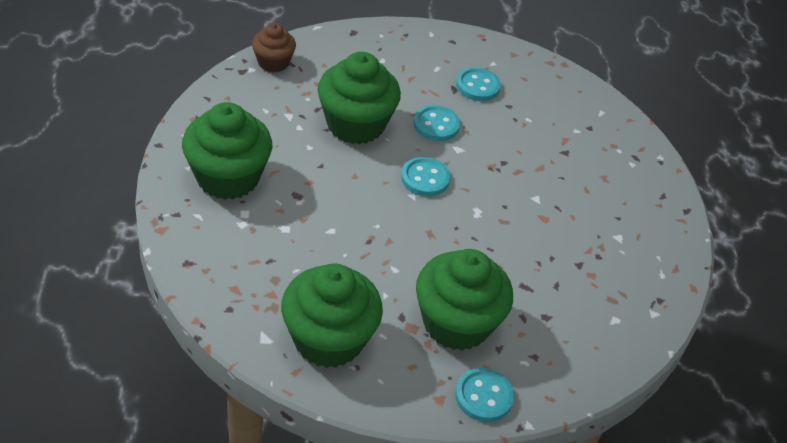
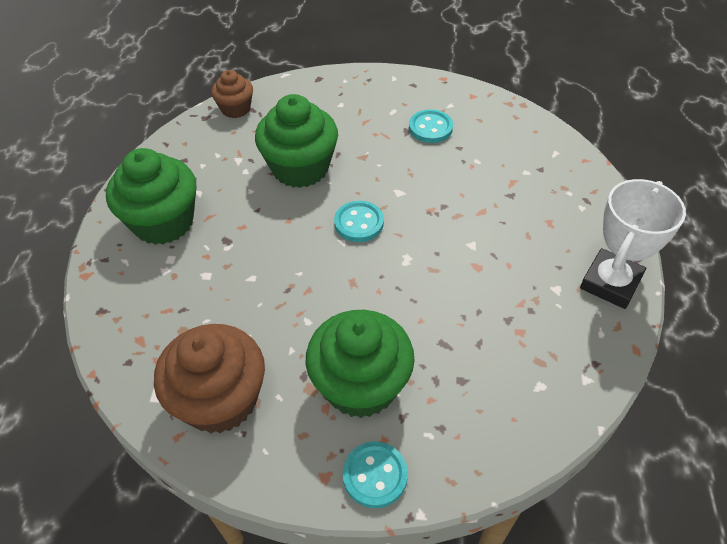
camera: 15 degrees right, 5 degrees up
(328, 339) = (220, 399): green cupcake -> brown cupcake
(436, 125) = (381, 167): turquoise button -> none
(665, 231) = (610, 283): none -> white trophy

